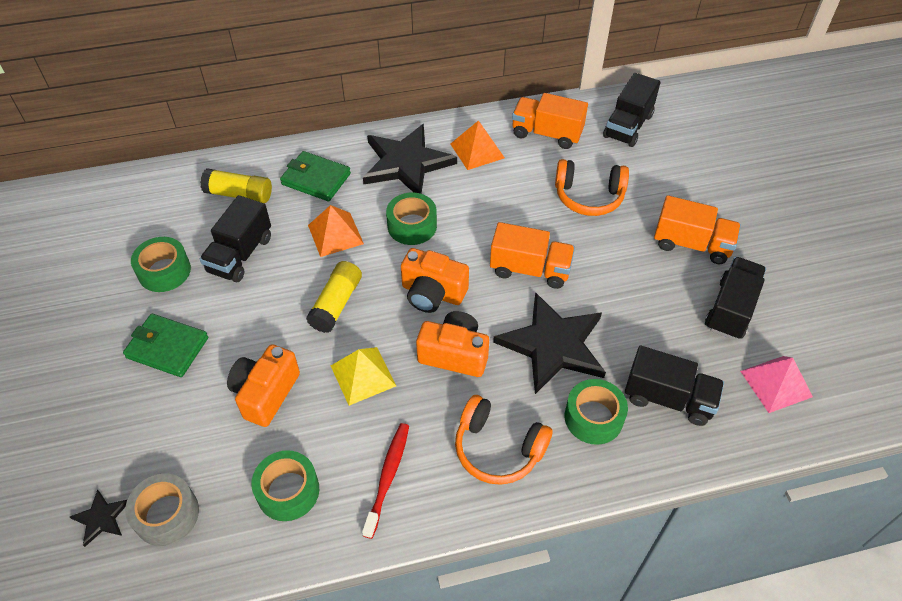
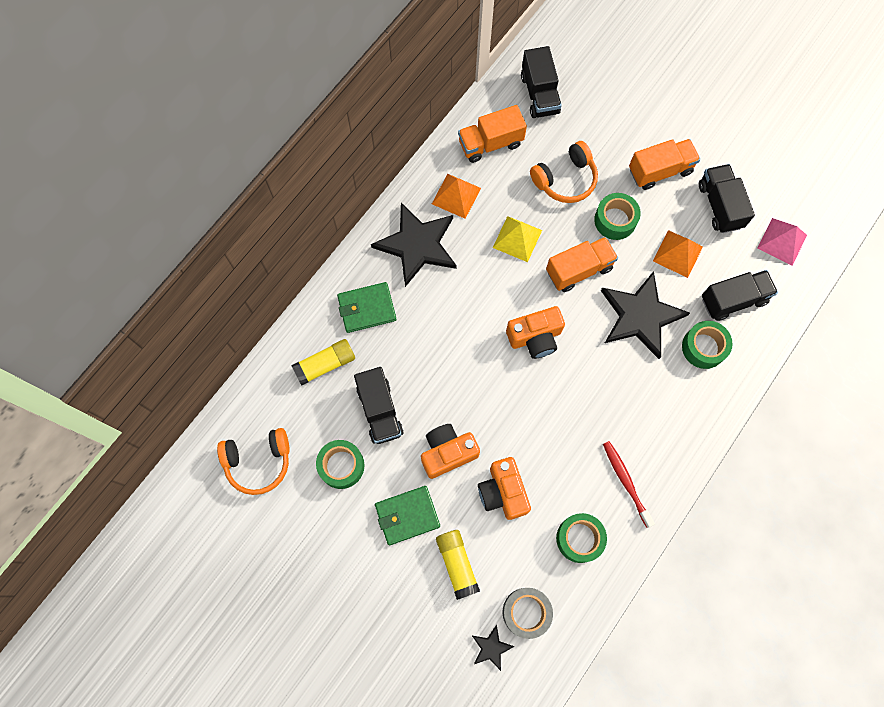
camera: 40 degrees left, 20 degrees up
(335, 234) = (427, 343): orange pyramid -> orange pyramid (677, 254)
(336, 304) = (482, 395): yellow glue stick -> yellow glue stick (457, 564)
(363, 375) = (549, 431): yellow pyramid -> yellow pyramid (517, 238)
(412, 226) = (472, 295): green tape -> green tape (615, 220)
(454, 354) = (589, 370): orange camera -> orange camera (447, 453)
(498, 448) = (669, 412): orange headphones -> orange headphones (258, 462)

